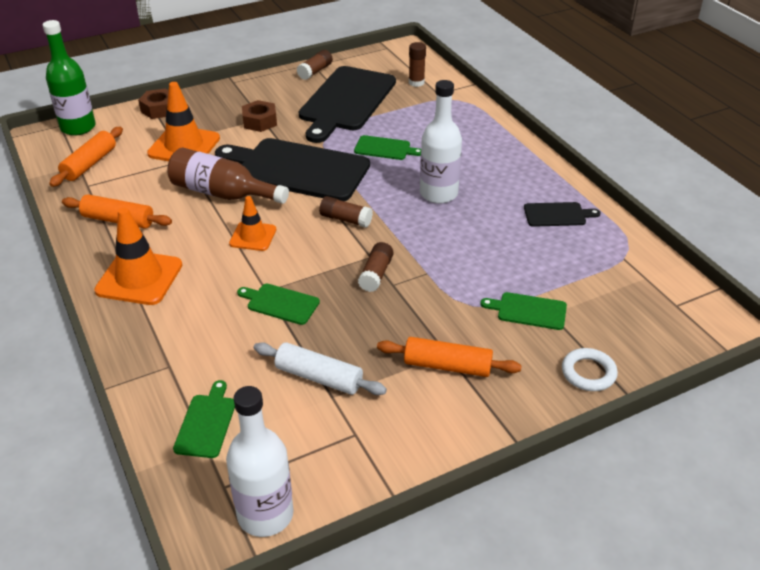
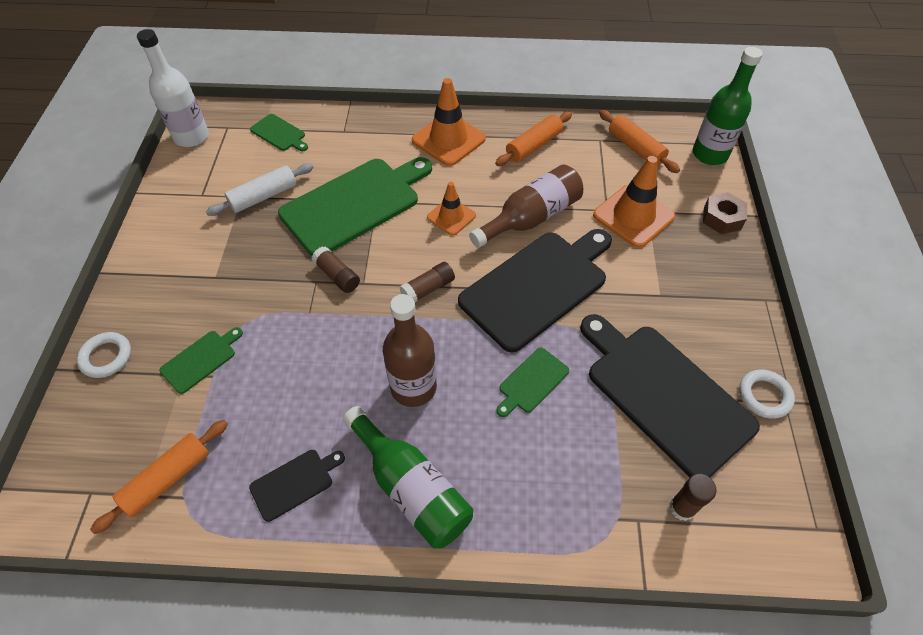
camera: 120 degrees right, 15 degrees up
(260, 122) = (653, 291): brown nut -> none
(280, 303) = (354, 204): green cutting board -> green cutting board, size x2.24
(315, 71) = (764, 396): brown glue stick -> white ring
(438, 194) = (413, 387): white bottle -> brown bottle
(447, 366) = (203, 271): orange rolling pin -> orange rolling pin (168, 479)
(506, 169) = (411, 488): none -> green bottle
(557, 215) = (295, 482): black cutting board -> black cutting board turned 150 degrees counterclockwise

